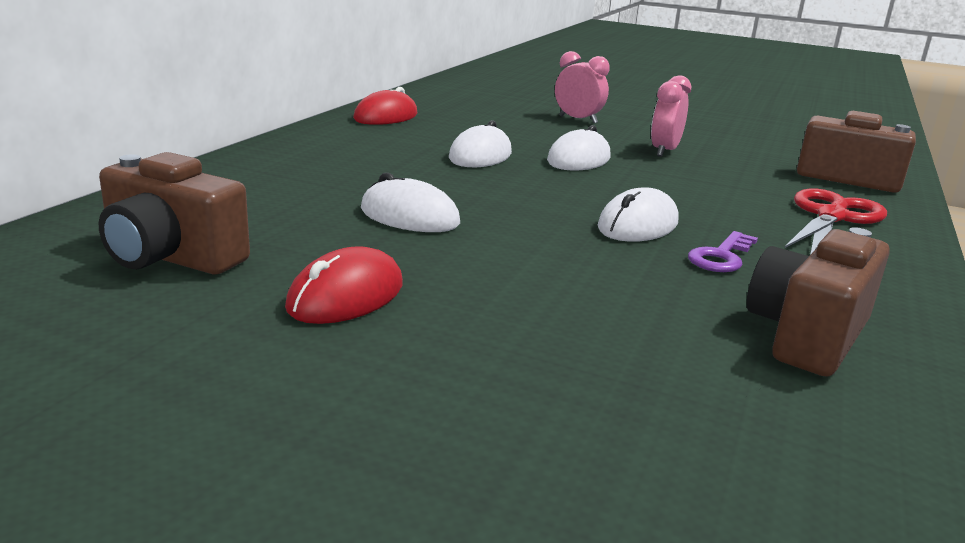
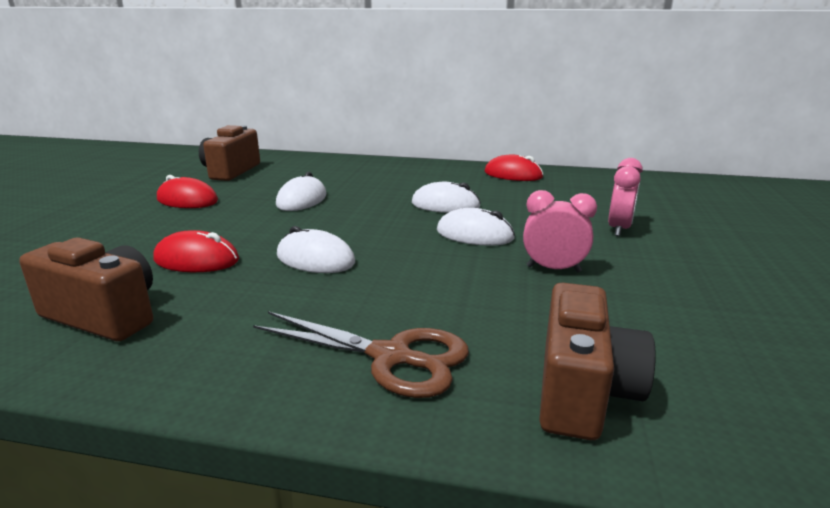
camera: 80 degrees right, 0 degrees up
(636, 286) = (197, 260): none -> red mouse
(721, 257) = (254, 289): purple key -> none
(832, 217) = (391, 357): red scissors -> brown scissors

